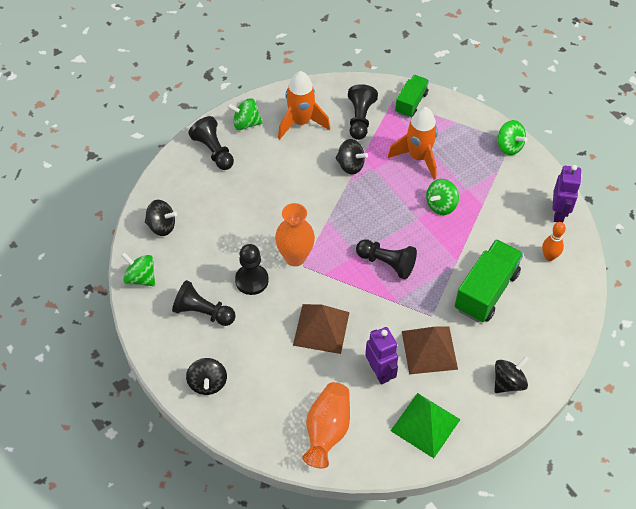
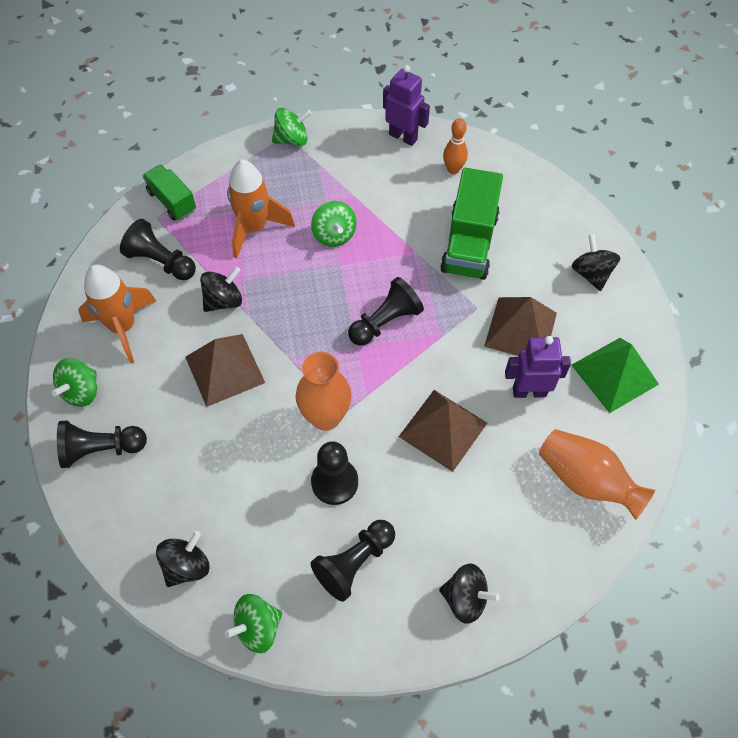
camera: 65 degrees left, 5 degrees up
(300, 188) = (225, 369): none -> brown pyramid
(486, 291) = (469, 243): green truck -> green truck turned 135 degrees counterclockwise

